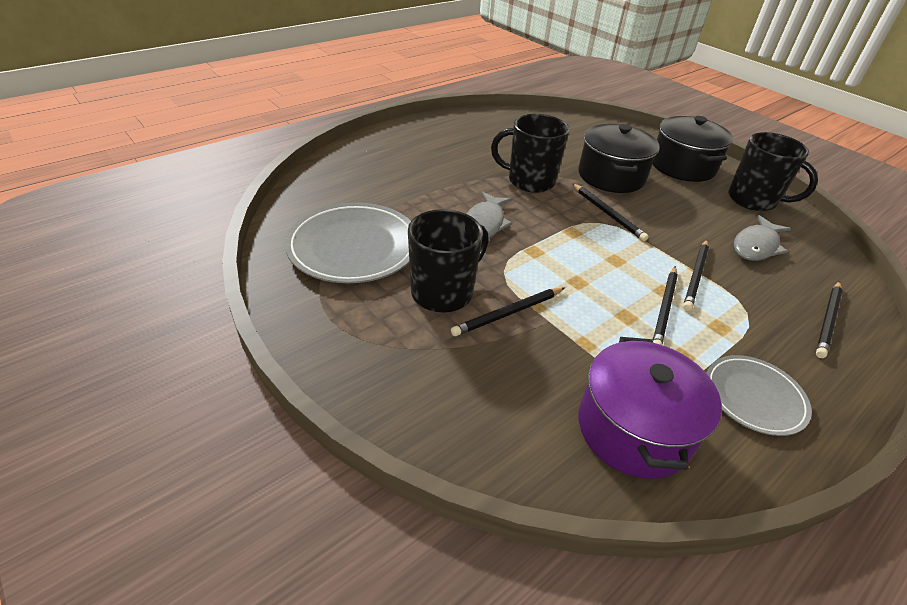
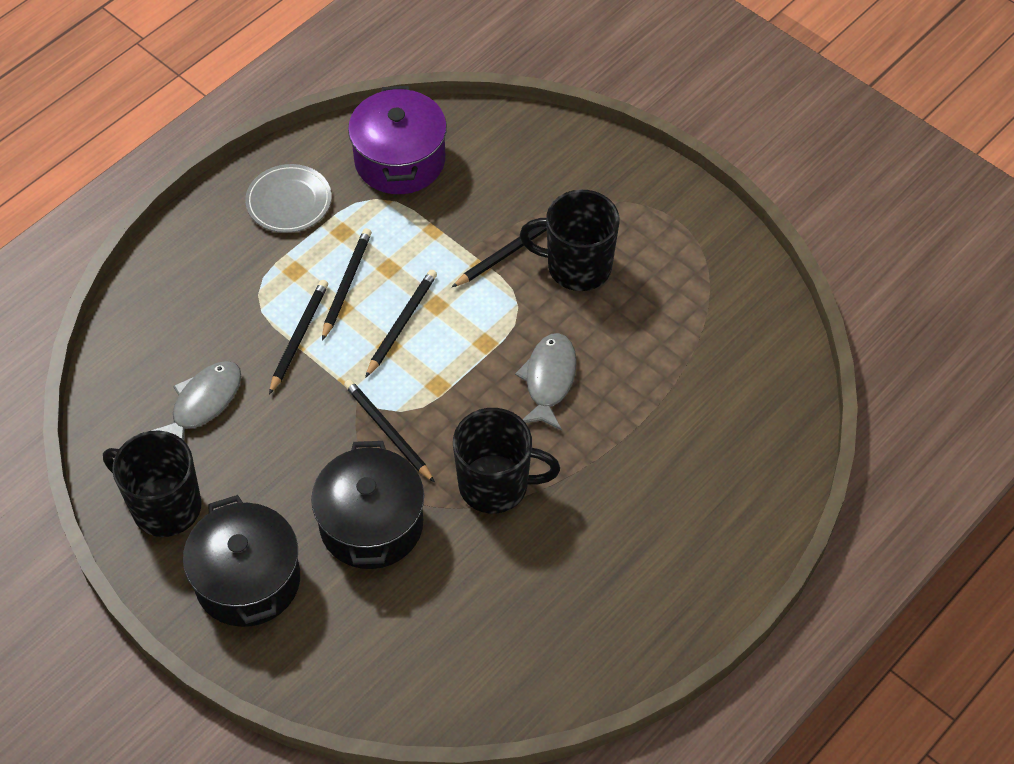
camera: 175 degrees right, 15 degrees up
(353, 247) = (691, 312): grey plate -> none
(443, 292) = (577, 267): black mug -> black mug turned 60 degrees clockwise
(828, 320) = (173, 298): black pencil -> black pencil (401, 323)

